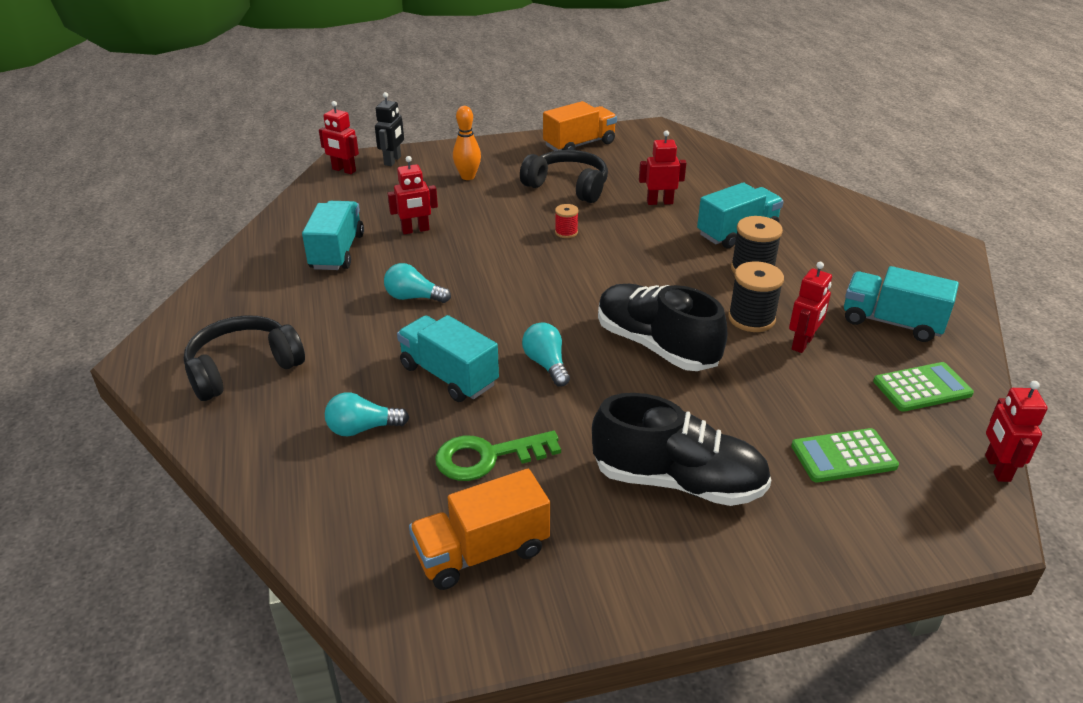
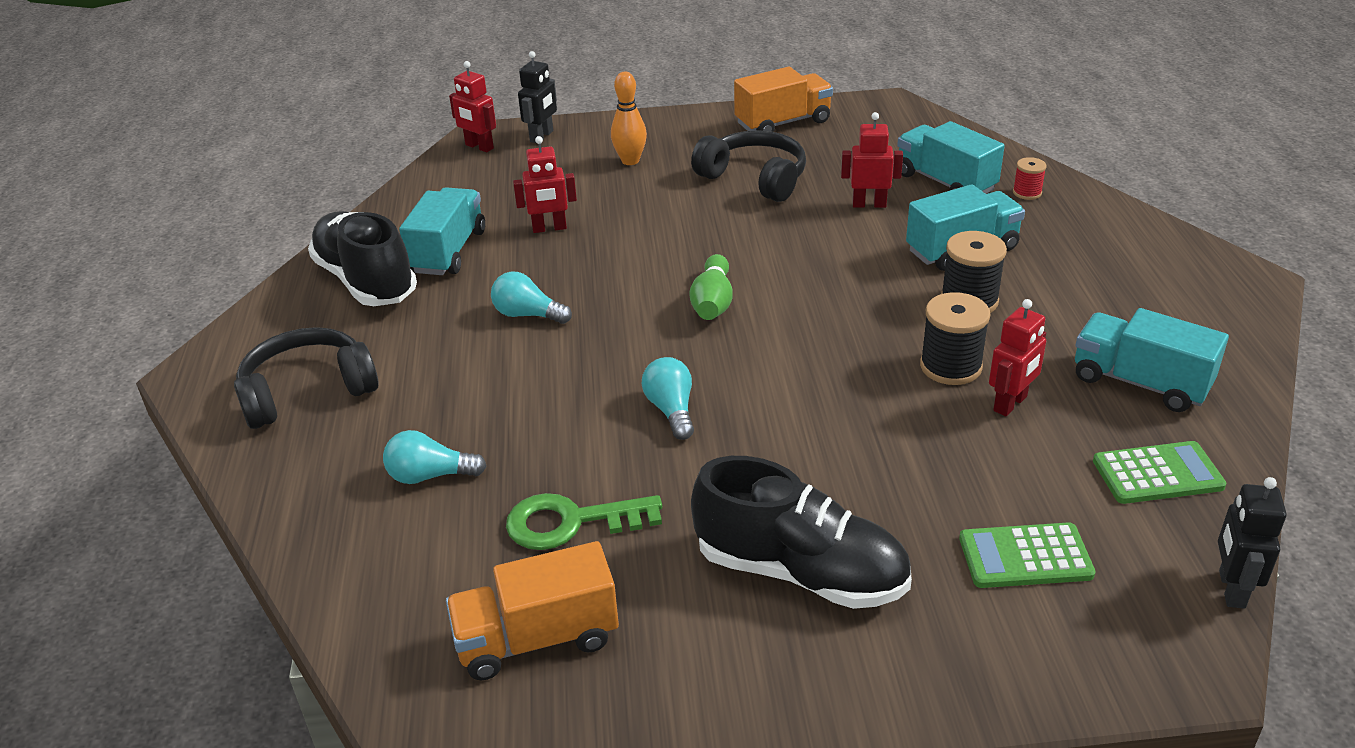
camera: 10 degrees right, 0 degrees up
(449, 375) = (548, 416): turquoise truck -> turquoise truck (945, 182)
(558, 281) = (712, 303): none -> green bowling pin
(566, 232) = (737, 239): red spool -> red spool (1027, 193)
(656, 345) = (816, 395): black shoe -> black shoe (366, 281)
(997, 468) = (1231, 589): red robot -> black robot

